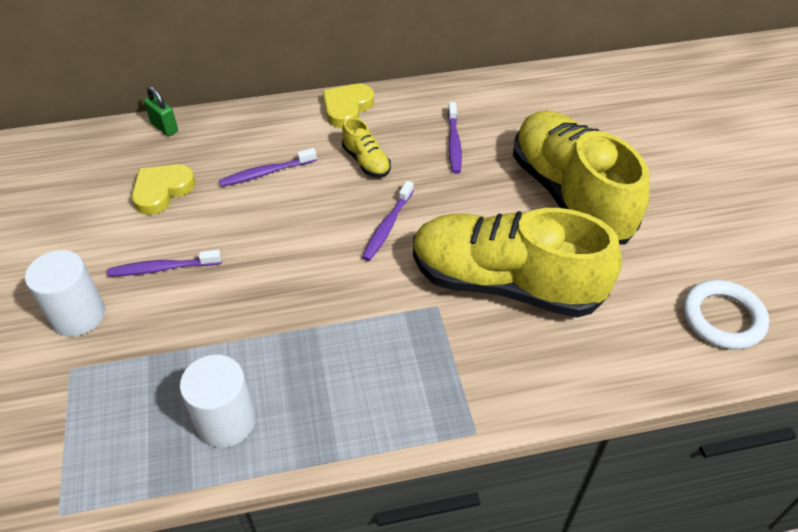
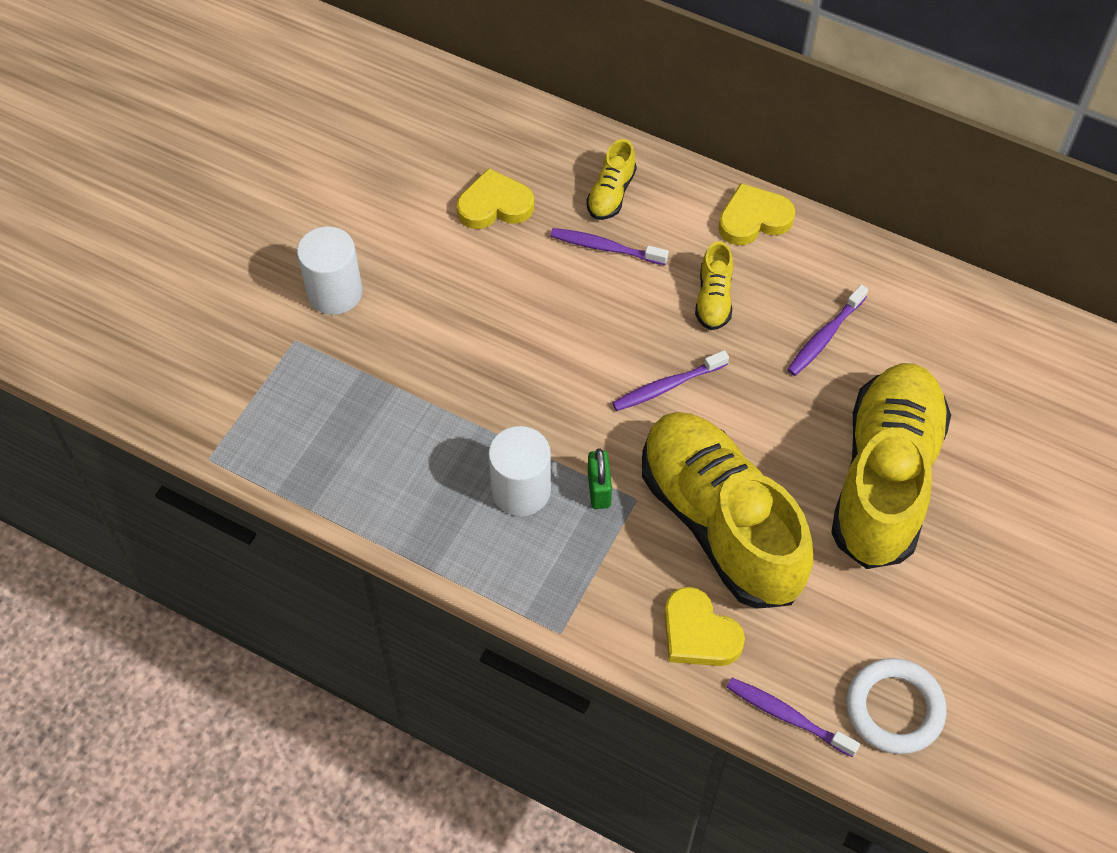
camera: 40 degrees right, 10 degrees up
(163, 268) = (434, 292): purple toothbrush -> purple toothbrush (787, 716)
(164, 127) = (553, 128): green padlock -> green padlock (599, 489)
(226, 421) = (376, 474): white cylinder -> white cylinder (521, 490)
(241, 142) = (611, 193): none -> yellow shoe
(565, 361) = (698, 633): none -> yellow heart

